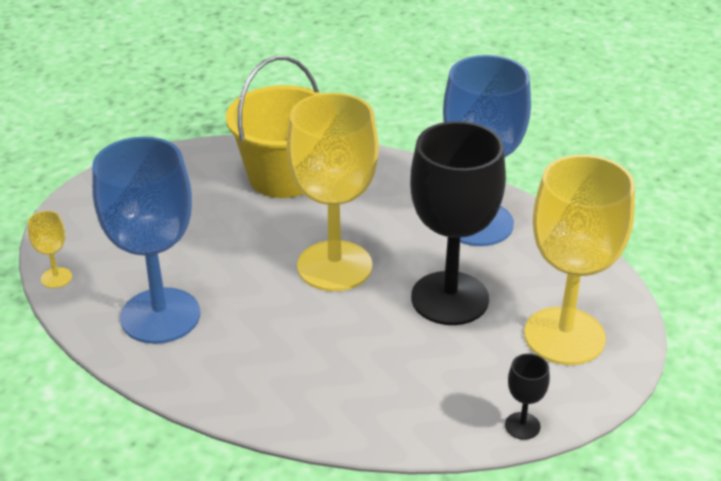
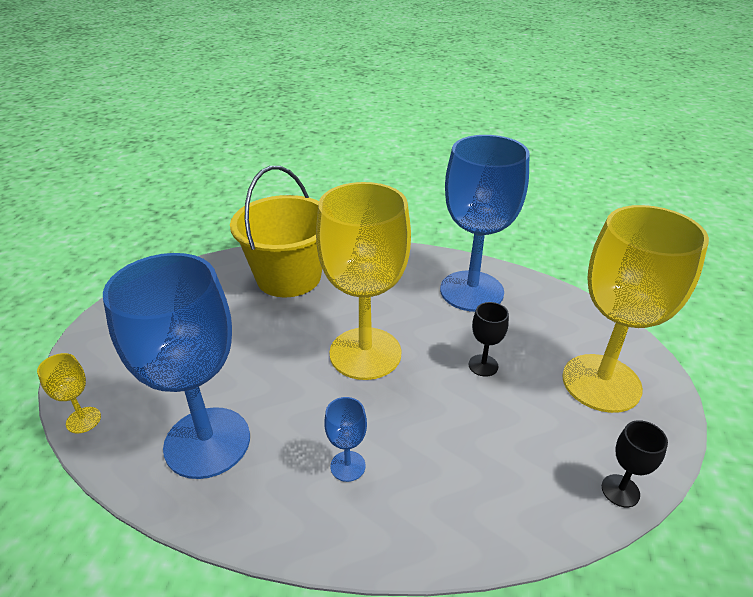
camera: 15 degrees left, 0 degrees up
(279, 358) = (347, 466): none -> blue goblet
(450, 298) = (483, 365): black goblet -> black goblet, size x0.40

